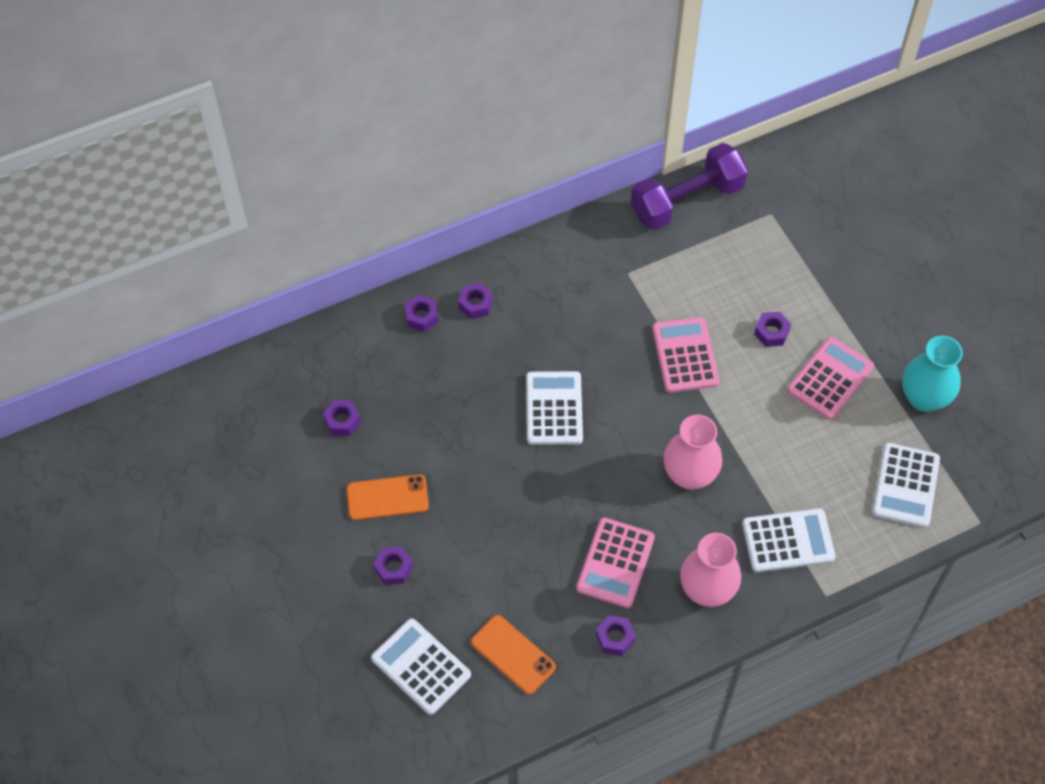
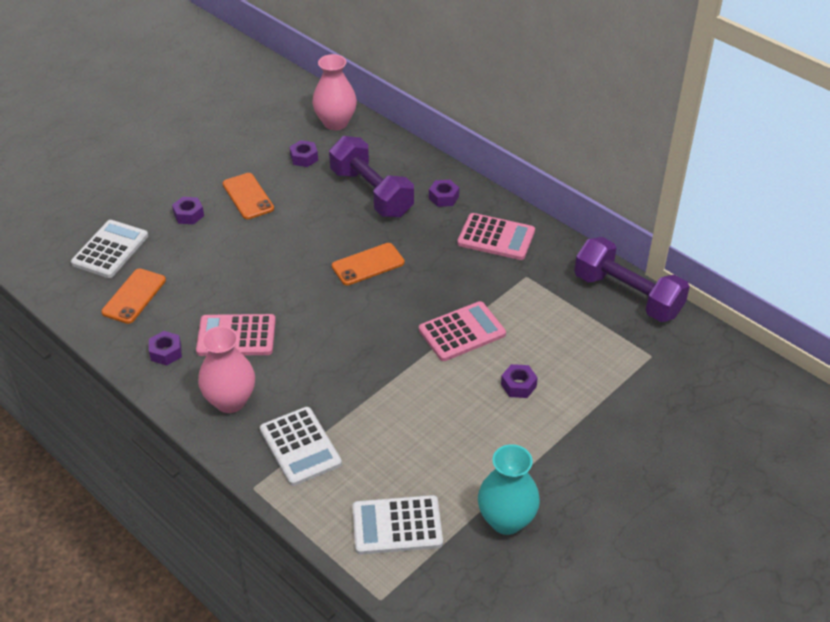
camera: 70 degrees right, 15 degrees down
(421, 317) = (416, 173): purple nut -> none
(437, 371) = (371, 193): none -> purple dumbbell
(554, 408) = (368, 264): white calculator -> orange phone
(689, 475) = (341, 363): pink vase -> pink vase (335, 123)
(830, 378) = (490, 440): pink calculator -> pink calculator (496, 237)

